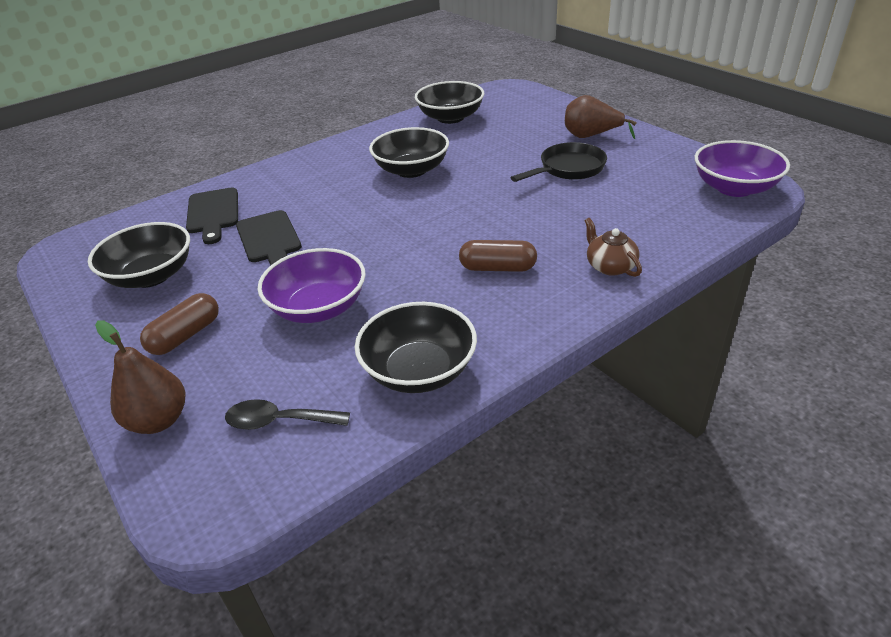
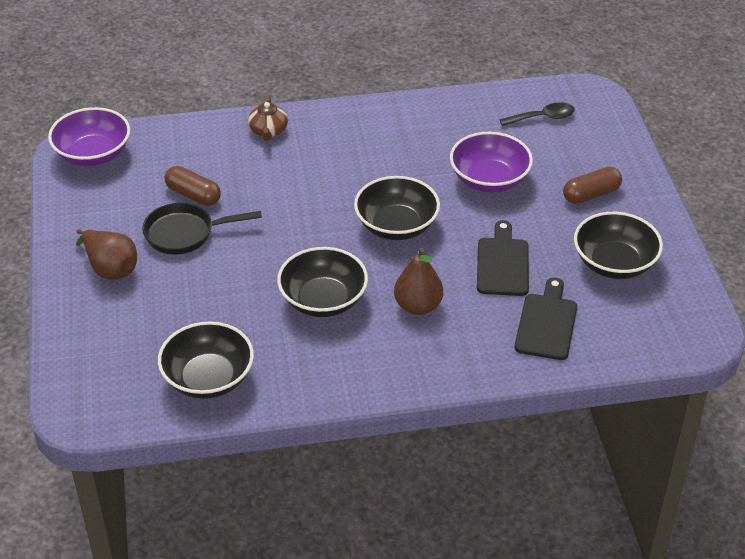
camera: 155 degrees left, 5 degrees up
(159, 420) = (614, 143): brown pear -> brown pear (418, 306)
(279, 421) = (542, 118): black spoon -> black spoon turned 45 degrees counterclockwise
(419, 370) = (448, 114): black bowl -> black bowl (396, 226)
(497, 268) = (343, 160): brown capsule -> brown capsule (193, 195)

